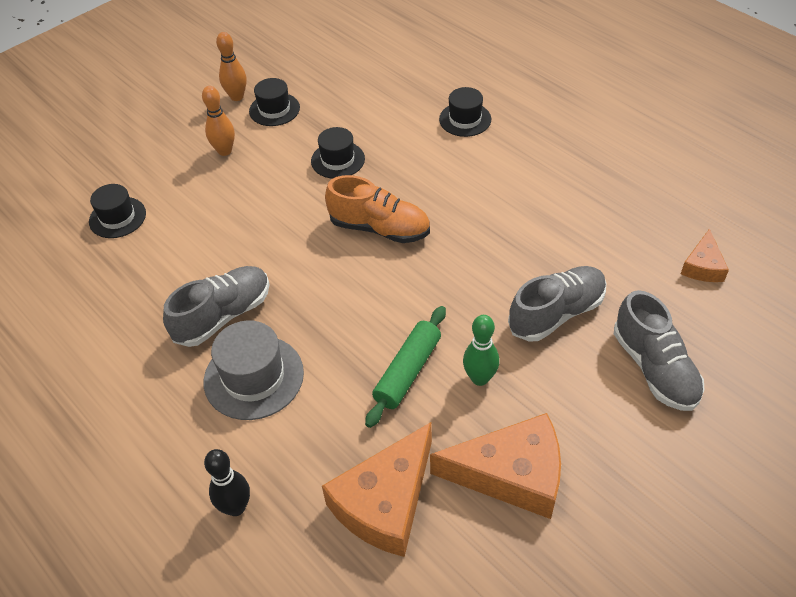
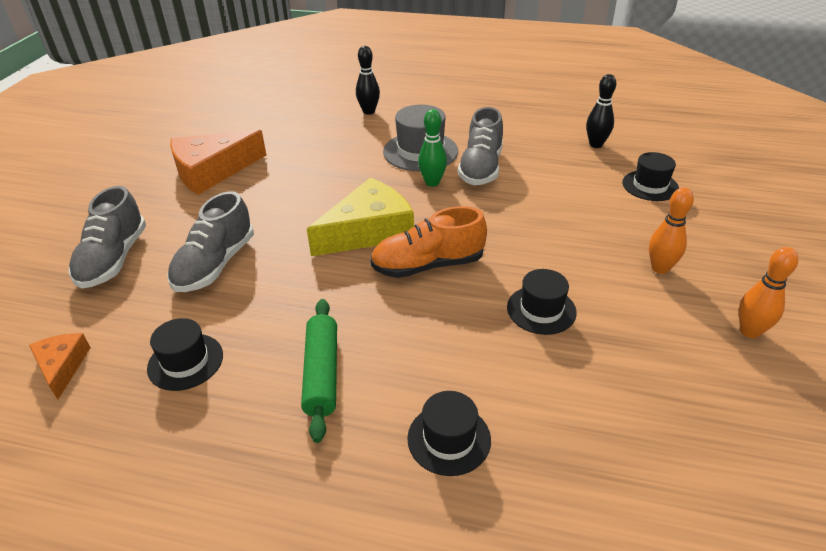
camera: 145 degrees right, 10 degrees down
(80, 289) = (596, 144): none -> black bowling pin
(274, 109) = (686, 336): black hat -> black hat (185, 361)
(385, 502) = (285, 138): orange cheese -> none
(398, 287) = (369, 231): none -> yellow cheese
(408, 371) = (317, 189): green rolling pin -> green rolling pin (322, 373)
(480, 378) = (260, 204): green bowling pin -> green bowling pin (432, 183)
(654, 368) = (114, 259): grey shoe -> grey shoe turned 120 degrees counterclockwise

